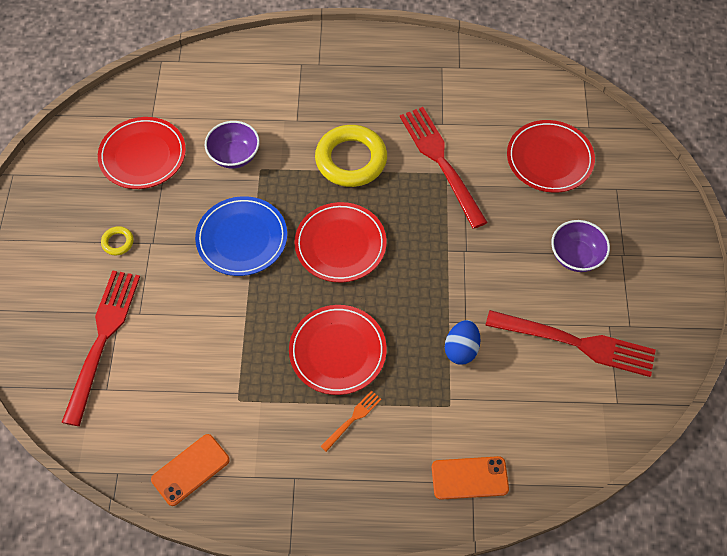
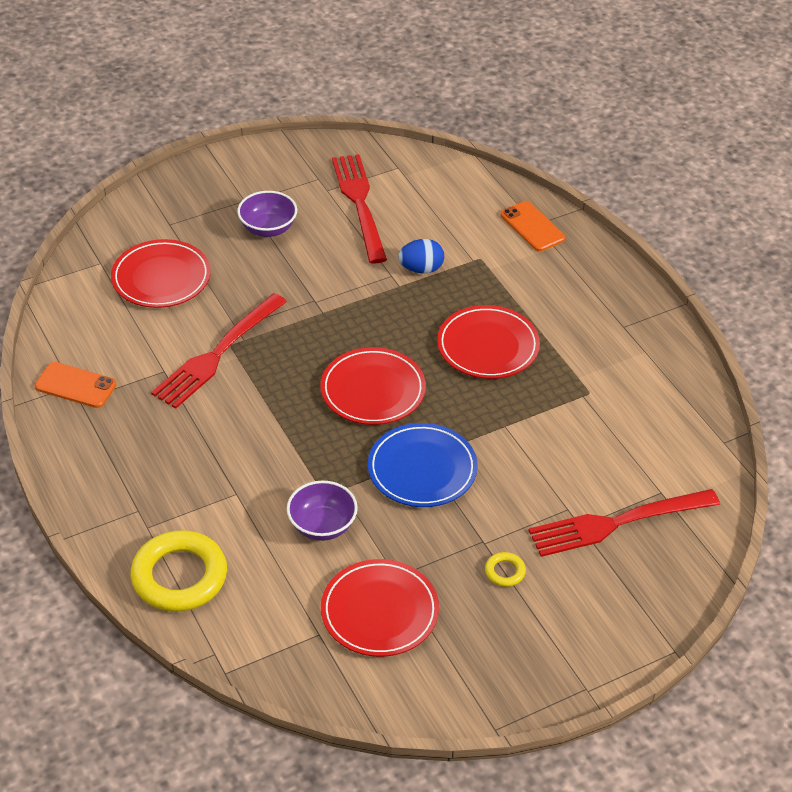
camera: 120 degrees left, 15 degrees down
(190, 470) = (676, 394): orange phone -> orange phone (75, 385)
(351, 160) = (261, 424): yellow ring -> yellow ring (179, 576)
(352, 419) = (542, 311): orange fork -> none

